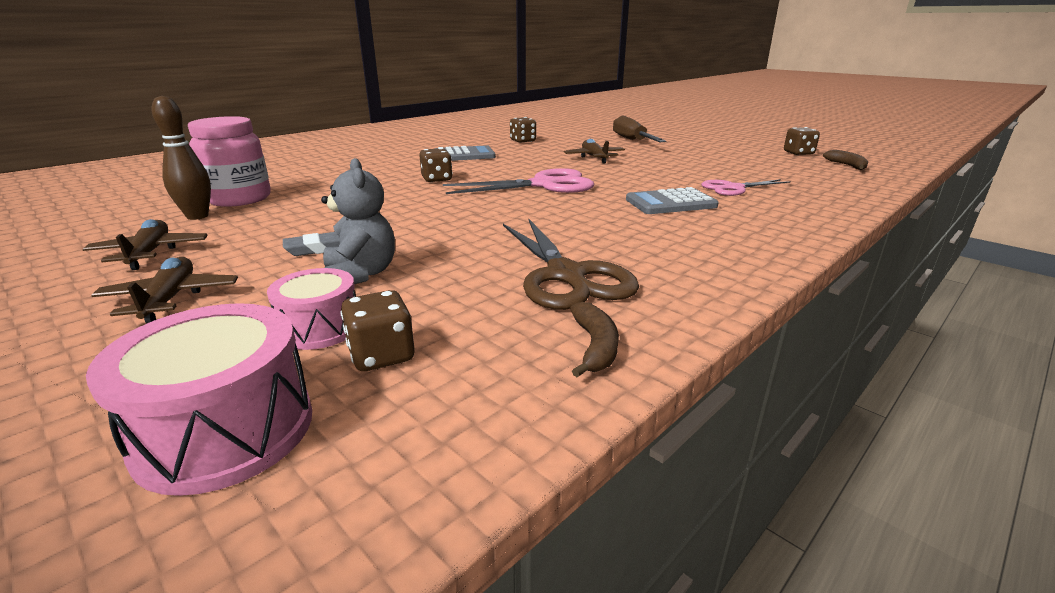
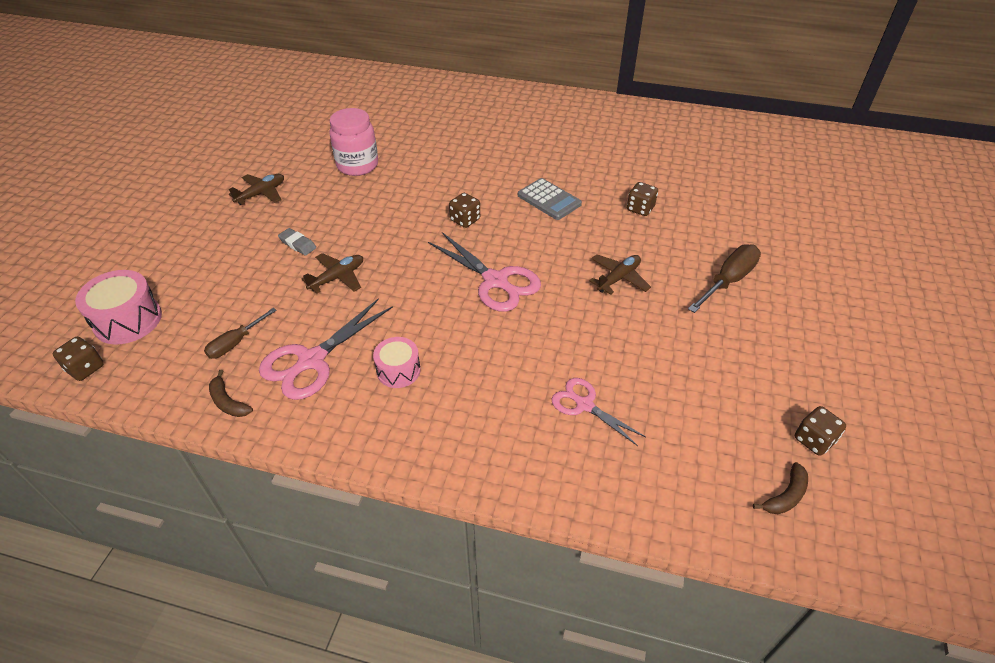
camera: 60 degrees right, 20 degrees up
(170, 299) = (216, 236): brown plane -> brown plane (337, 278)
(197, 216) = (319, 171): brown bowling pin -> none
(320, 328) = (209, 299): pink drum -> pink drum (398, 370)
(361, 274) = (272, 279): grey teddy bear -> none
(381, 355) = (192, 332): brown dice -> brown dice (85, 368)
(463, 321) = (236, 343): none -> brown screwdriver
(566, 275) = (312, 360): brown scissors -> pink scissors
(595, 346) = (228, 402): brown banana -> brown banana turned 75 degrees clockwise
(670, 203) = (500, 371): grey calculator -> none

